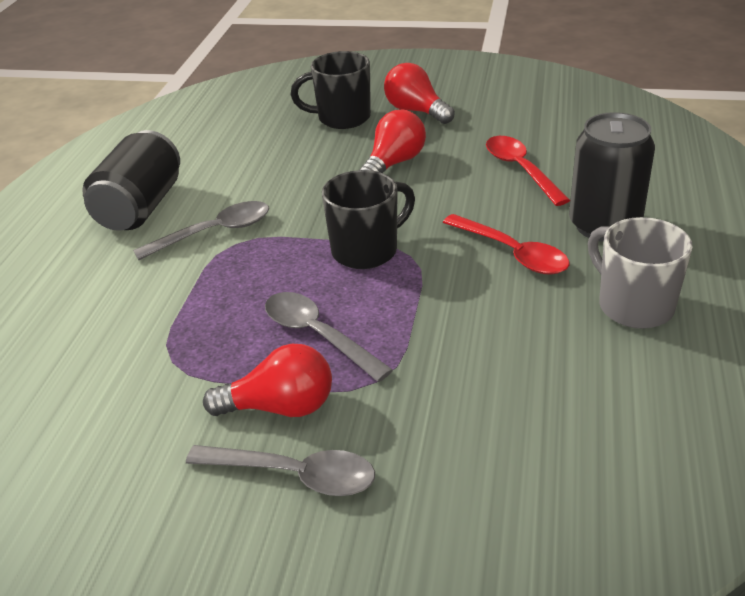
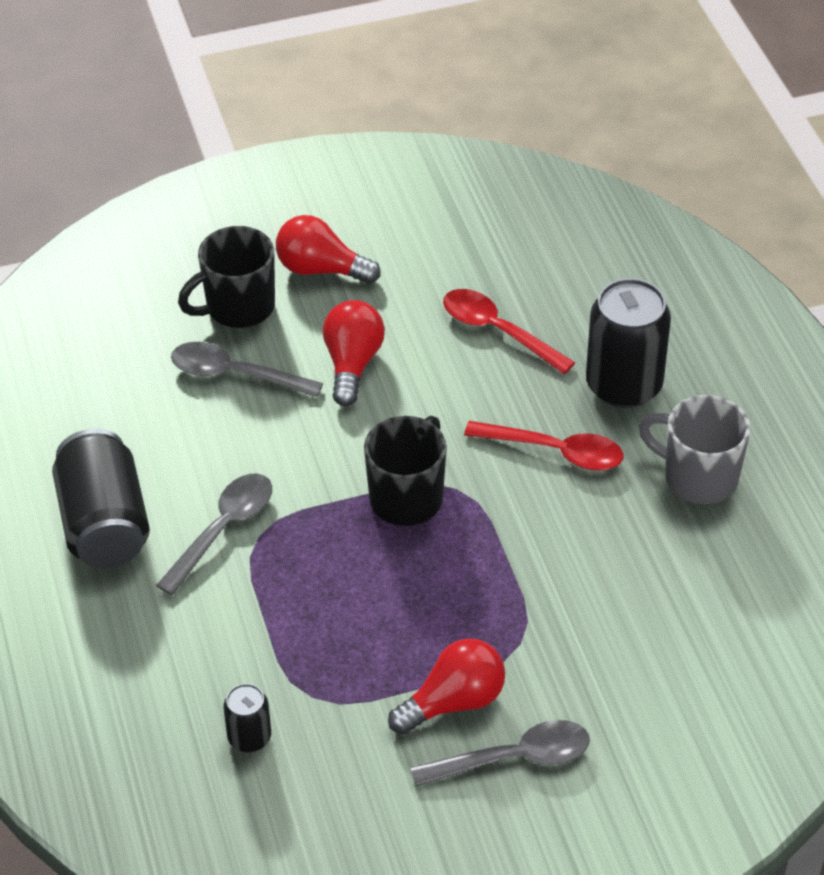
camera: 30 degrees left, 10 degrees up
(97, 374) = (249, 737): none -> black can
(318, 335) = (432, 615): grey spoon -> grey spoon (236, 374)

